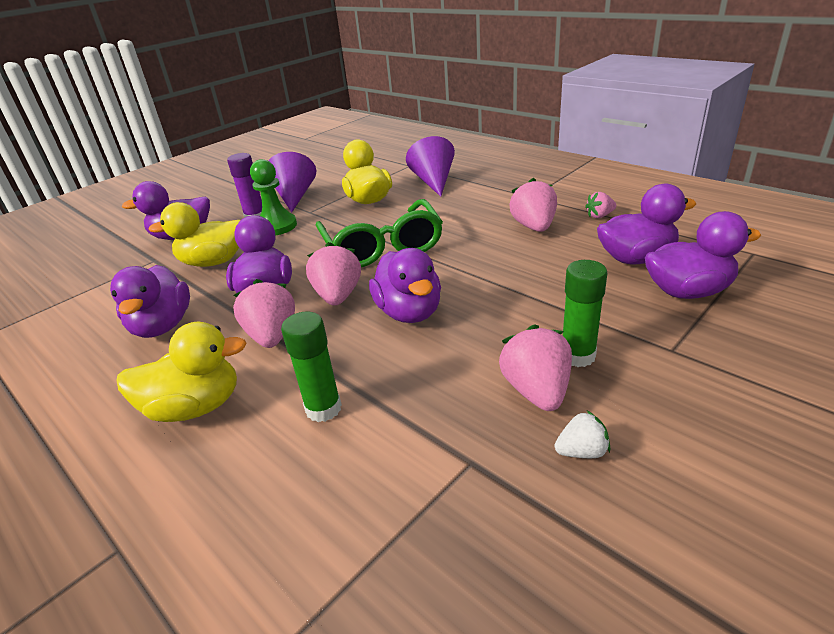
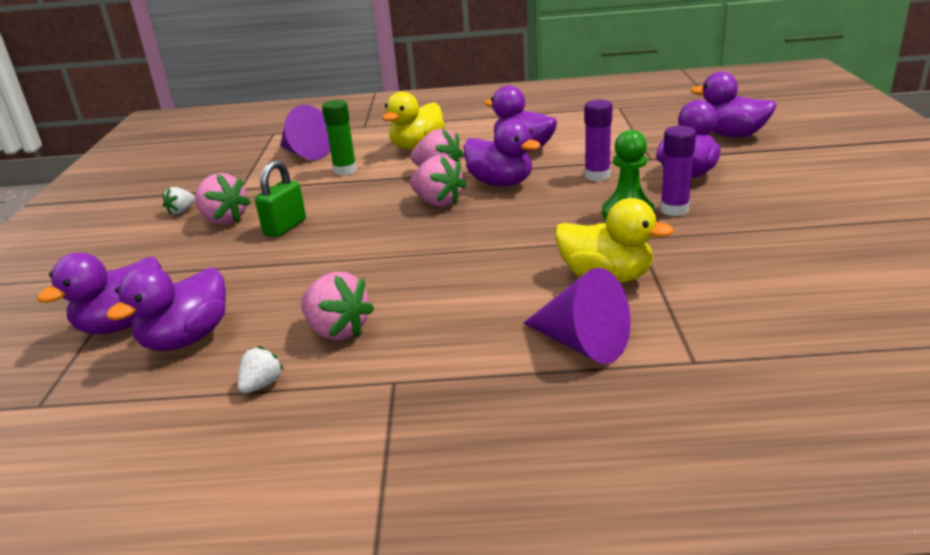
camera: 135 degrees right, 5 degrees down
(213, 262) = (597, 176): yellow duck -> purple glue stick
(295, 196) = (707, 243): purple cone -> purple cone (305, 153)
(382, 246) = (475, 243): green glasses -> none
(409, 312) = (363, 217): purple duck -> purple duck (732, 135)
(484, 337) = (285, 227): none -> green padlock
(577, 356) = (206, 244): green glue stick -> none
(599, 216) = (261, 385): pink strawberry -> white strawberry

